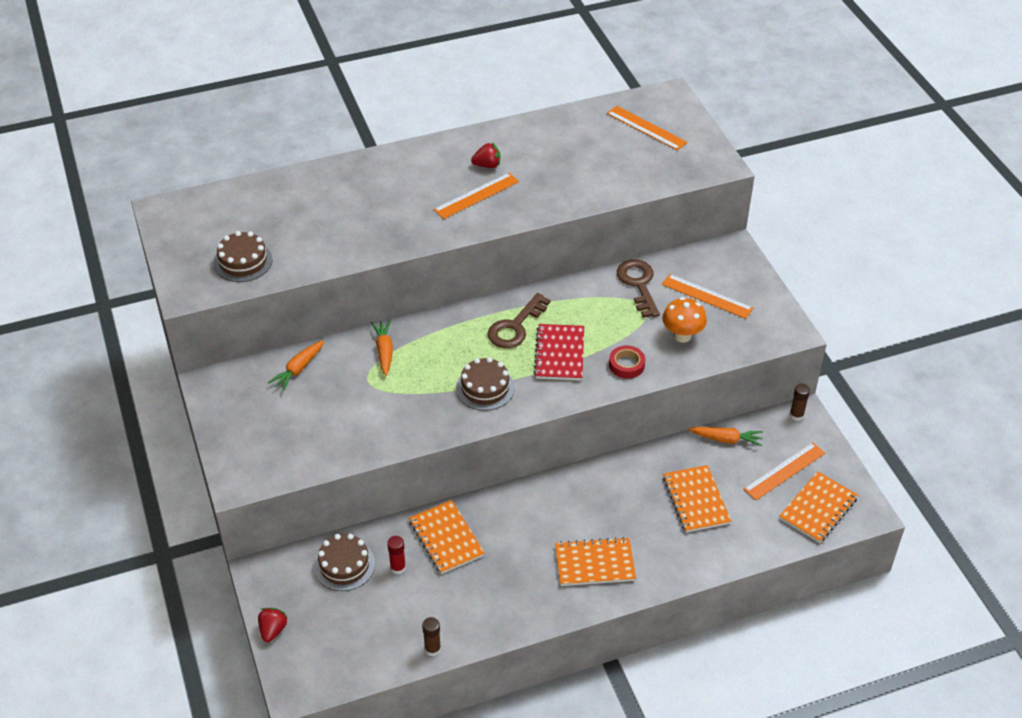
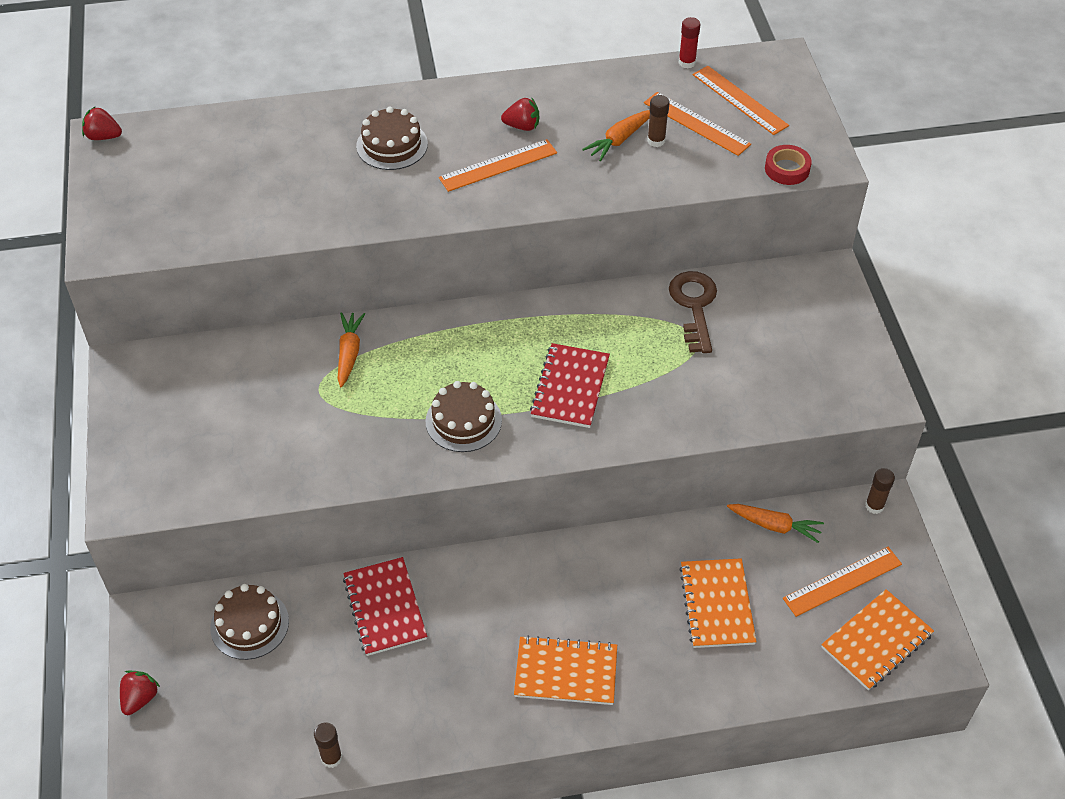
camera: 10 degrees right, 5 degrees up
(162, 210) = (103, 136): none -> red strawberry
(243, 261) = (182, 217): brown cake -> brown cake (392, 145)
(298, 369) = (236, 363): orange carrot -> orange carrot (619, 140)
(398, 568) = (315, 638): red glue stick -> red glue stick (687, 62)
(446, 538) = (385, 608): orange notebook -> red notebook
(515, 327) = (522, 342): brown key -> none
(591, 164) = (656, 141): none -> brown glue stick
(626, 365) = (653, 415): red tape -> red tape (787, 169)
(682, 335) = (735, 384): orange mushroom -> none
(707, 296) = (780, 334): orange ruler -> orange ruler (696, 123)

